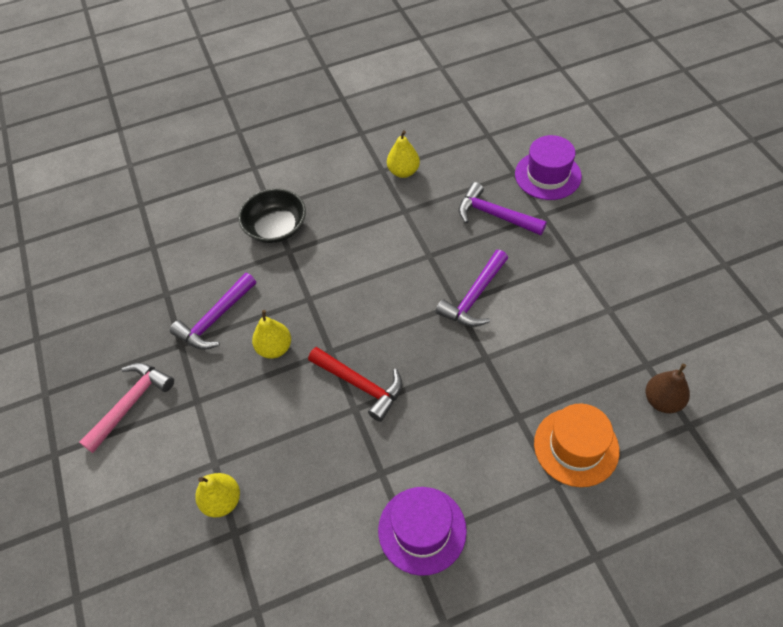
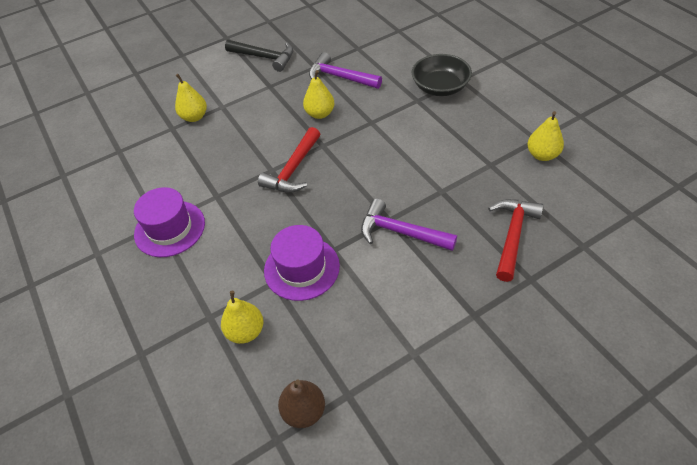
camera: 80 degrees right, 5 degrees down
(131, 403) = (265, 57): pink hammer -> black hammer
(494, 215) = (513, 235): purple hammer -> red hammer
(548, 175) = (595, 278): purple hat -> purple hat (301, 268)
(576, 447) = (246, 331): orange hat -> yellow pear

